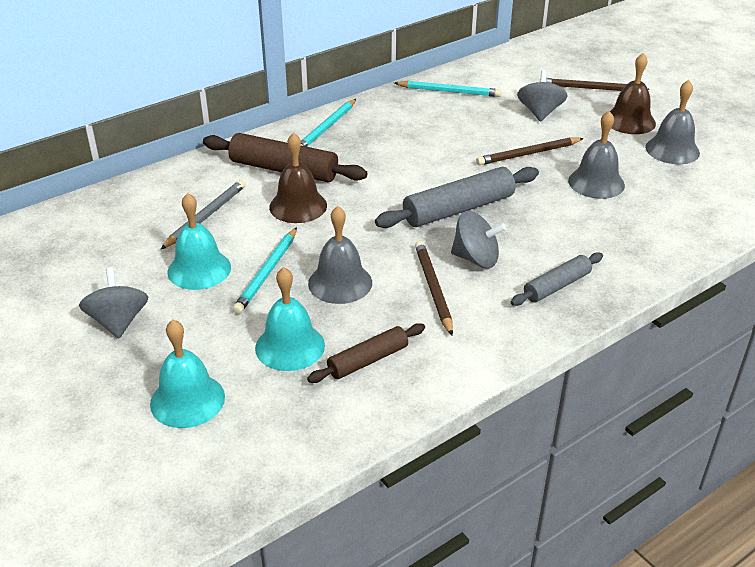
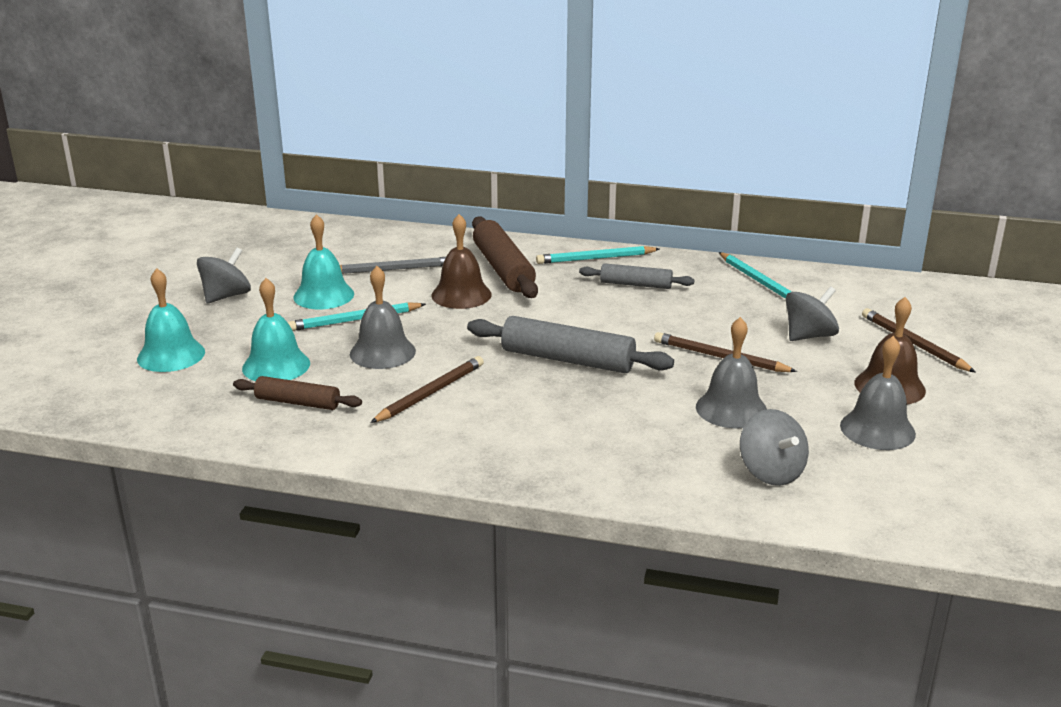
camera: 50 degrees right, 10 degrees down
(476, 259) = (503, 395): grey spinning top -> grey spinning top (771, 472)
(556, 286) = (519, 449): grey rolling pin -> grey rolling pin (635, 284)

